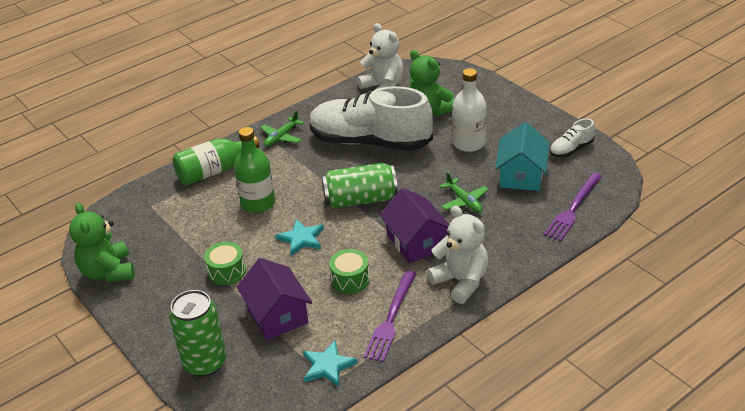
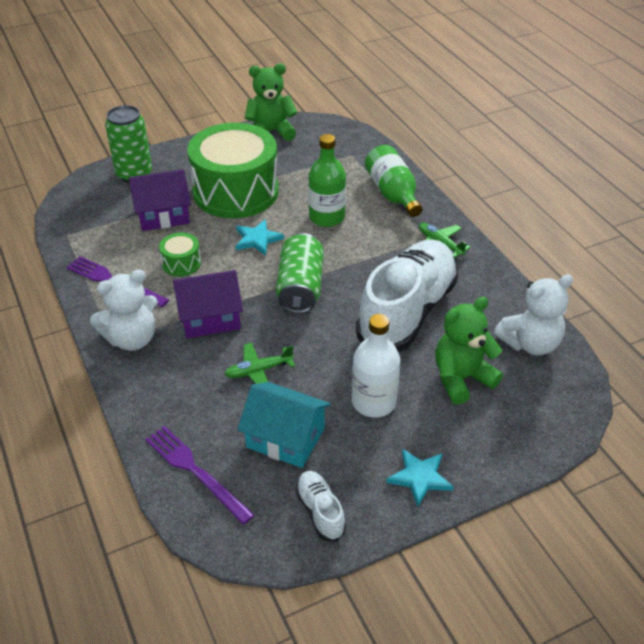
camera: 100 degrees right, 5 degrees up
(226, 271) = (236, 191): green drum -> green drum, size x2.41
(327, 366) = (85, 236): turquoise star -> turquoise star (420, 477)

